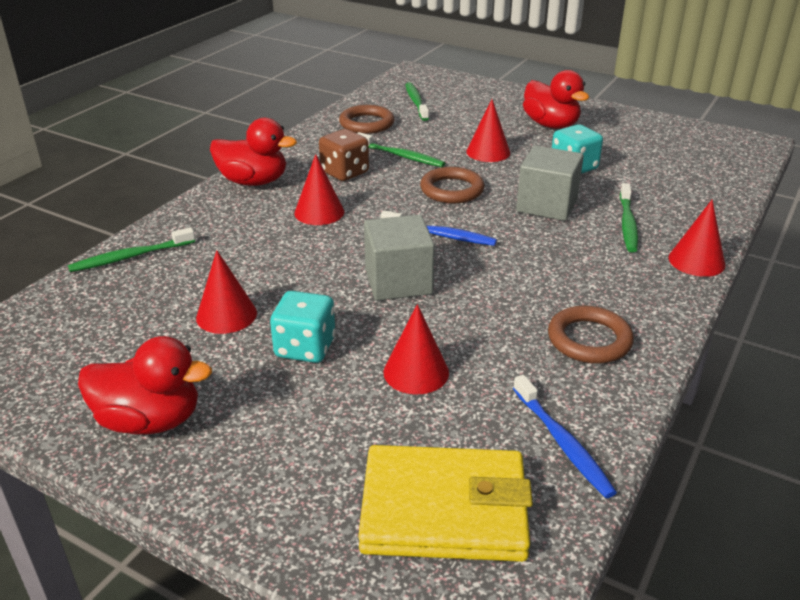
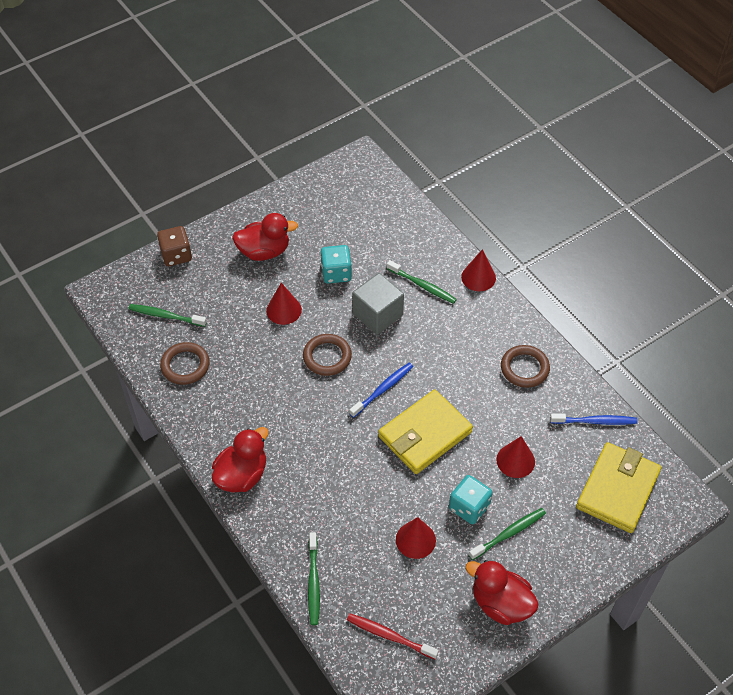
camera: 65 degrees left, 20 degrees up
(67, 331) = (390, 636): none -> red toothbrush
(150, 420) = (500, 603): red duck -> red duck turned 90 degrees counterclockwise
(319, 212) = (314, 448): red cone -> none
(344, 172) = (262, 411): brown dice -> brown dice (176, 255)
(398, 281) = (425, 434): grey cube -> yellow wallet
(401, 156) = (257, 365): green toothbrush -> green toothbrush (508, 533)

